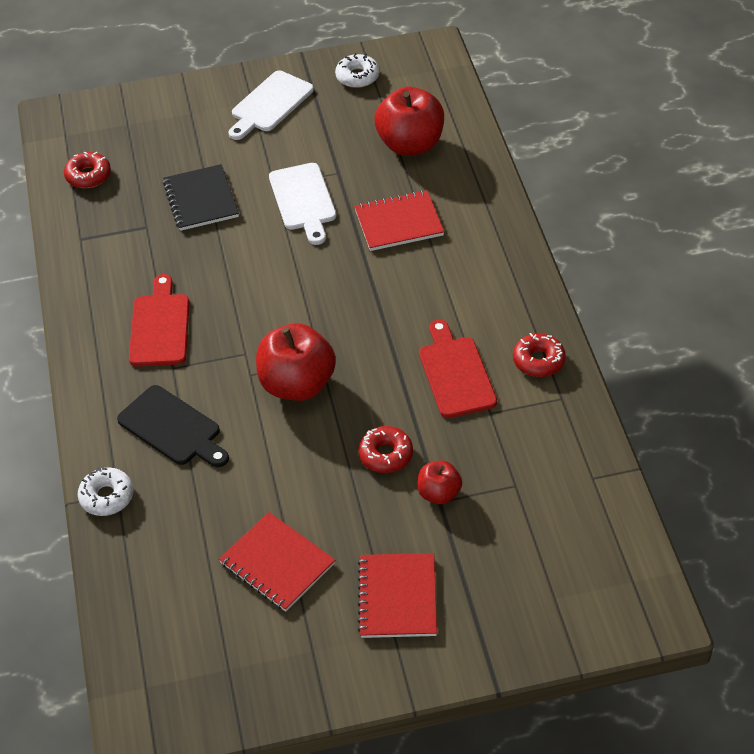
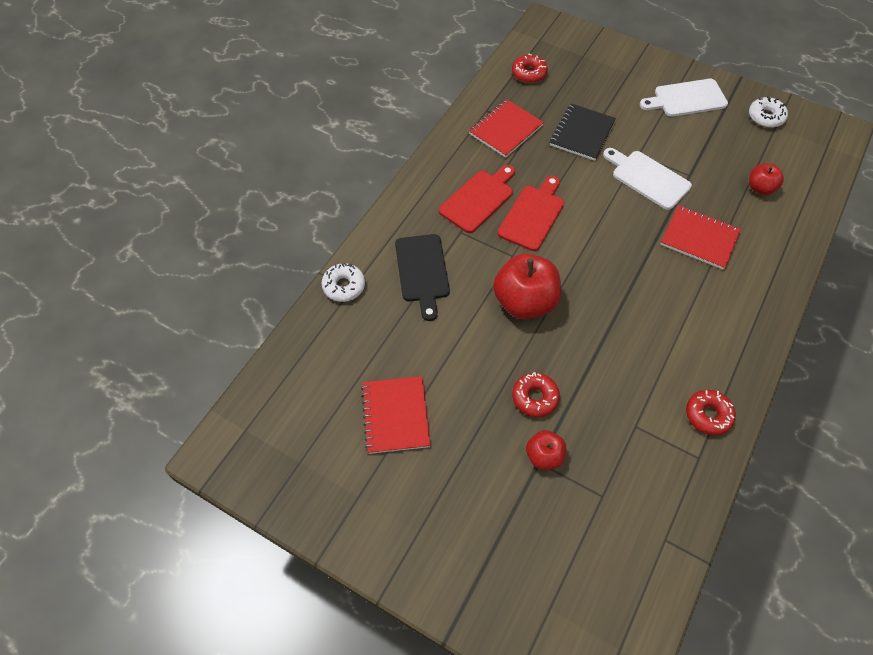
camera: 40 degrees right, 10 degrees up
(303, 200) = (648, 178): white cutting board -> white cutting board turned 105 degrees clockwise
(398, 597) = (446, 508): red notebook -> red notebook (506, 130)
(410, 144) = (760, 188): red apple -> red apple, size x0.53
(456, 373) = (638, 377): red cutting board -> red cutting board (533, 215)

